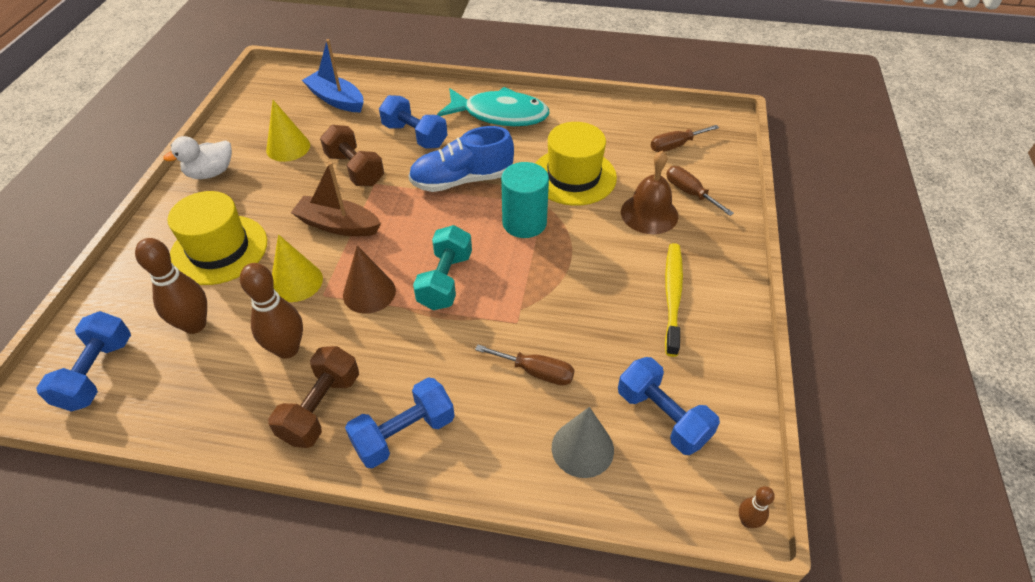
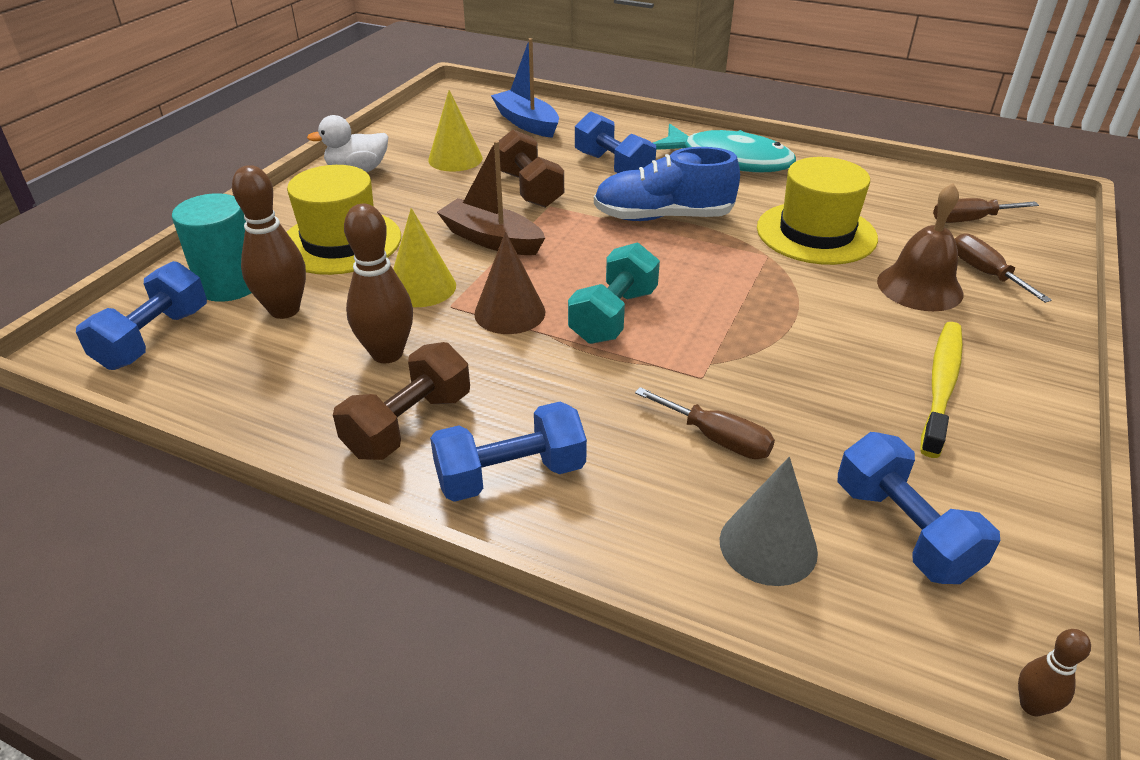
camera: 15 degrees right, 10 degrees down
(524, 222) = (737, 271): turquoise cylinder -> turquoise cylinder (230, 284)

